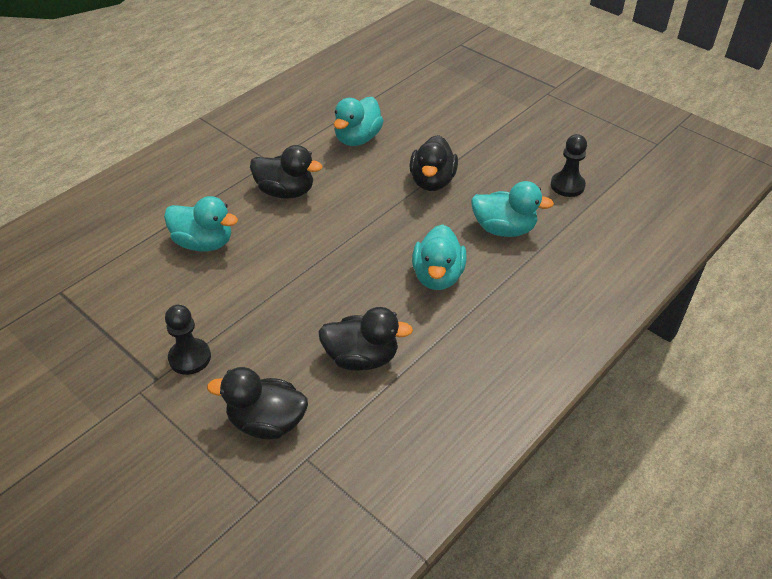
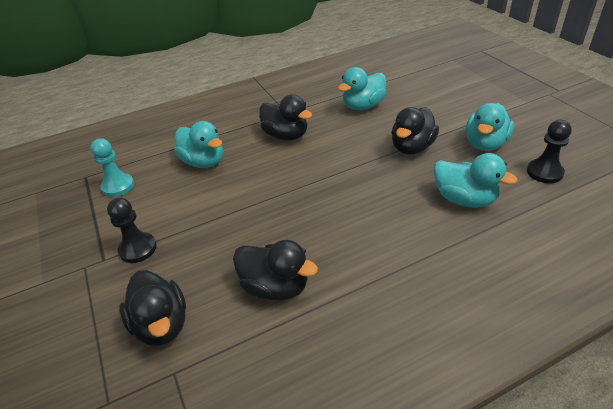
camera: 25 degrees right, 5 degrees down
(114, 294) = (118, 186): none -> turquoise pawn
(267, 422) = (161, 324): black duck -> black duck turned 150 degrees counterclockwise
(437, 276) = (381, 228): turquoise duck -> turquoise duck (485, 144)

